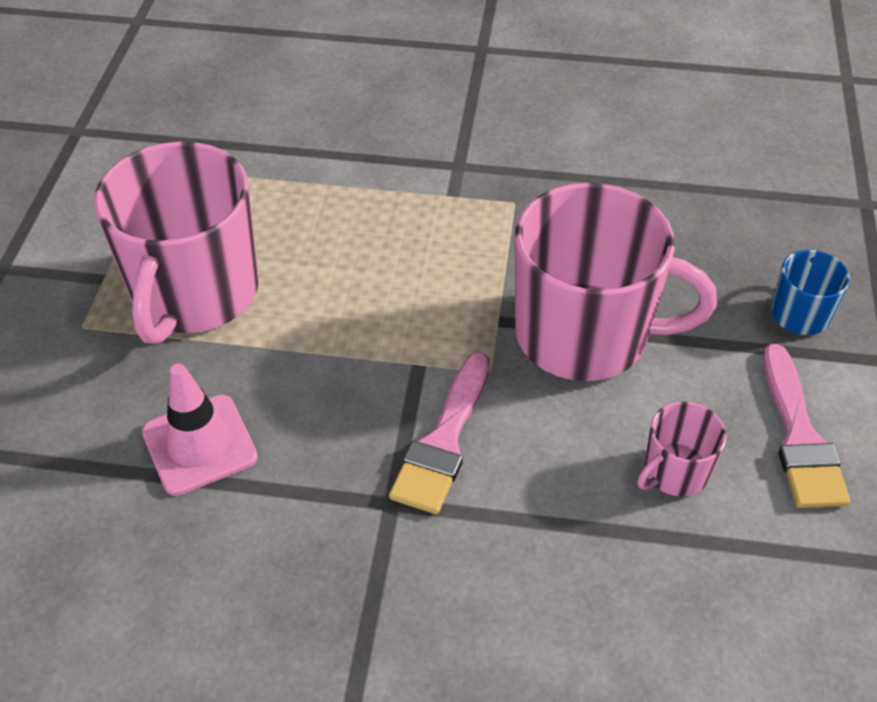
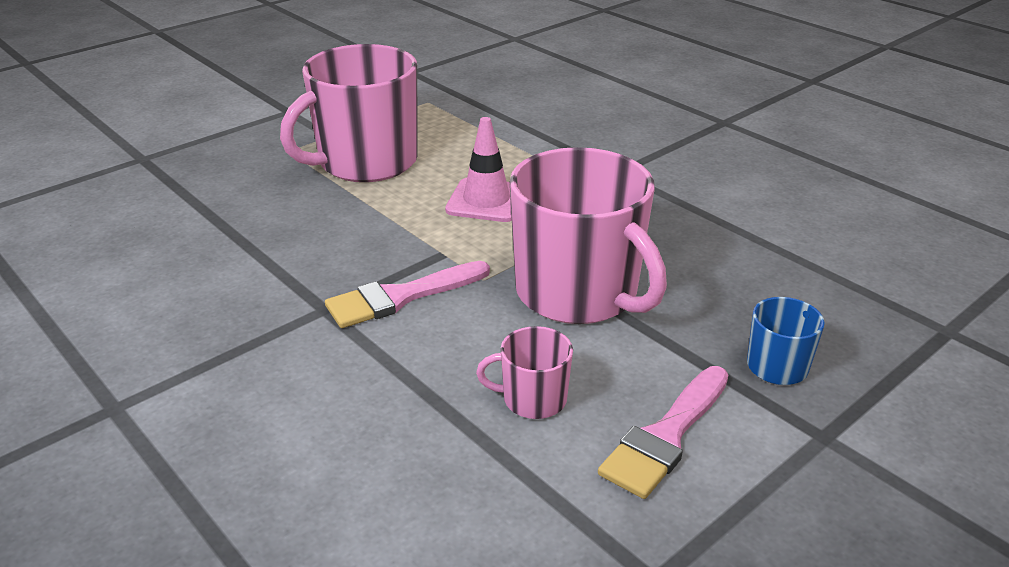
camera: 40 degrees right, 15 degrees down
(199, 445) = (266, 227): pink traffic cone -> pink traffic cone (486, 201)

